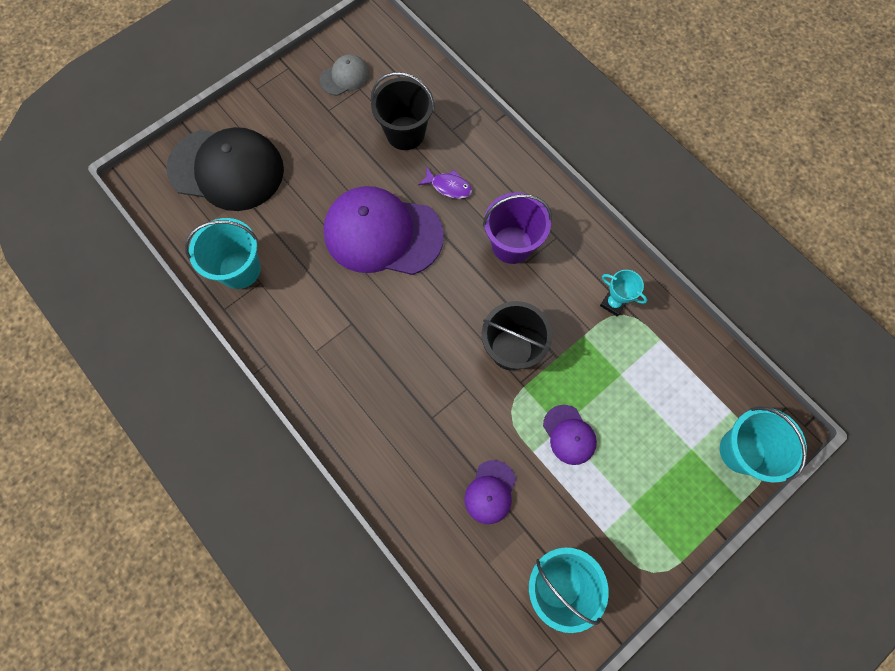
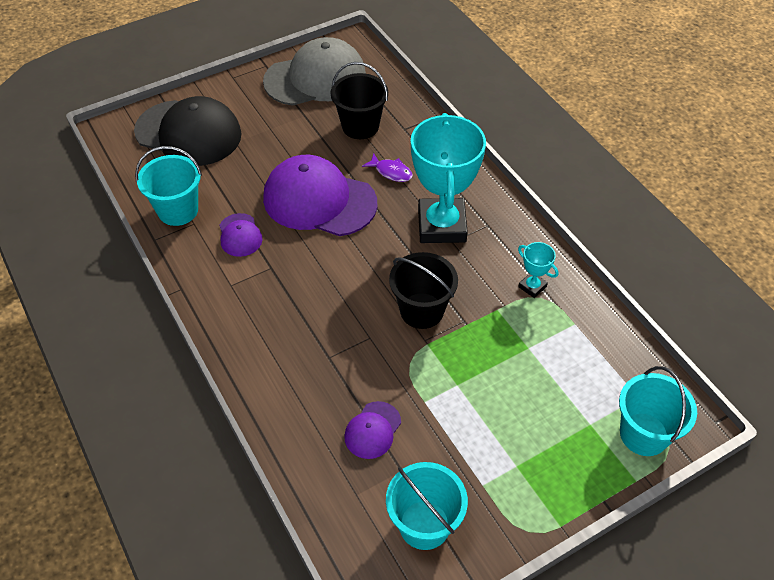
camera: 10 degrees right, 20 degrees down
(345, 77) = (315, 78): grey cap -> grey cap, size x2.16
(512, 245) = (441, 225): purple bucket -> turquoise trophy
(569, 435) = (464, 392): purple cap -> purple cap (240, 235)

